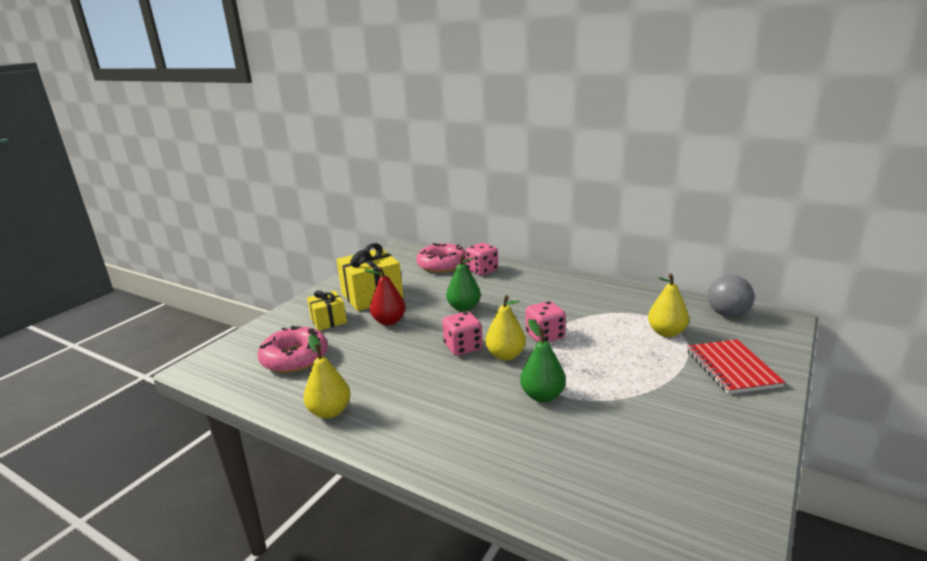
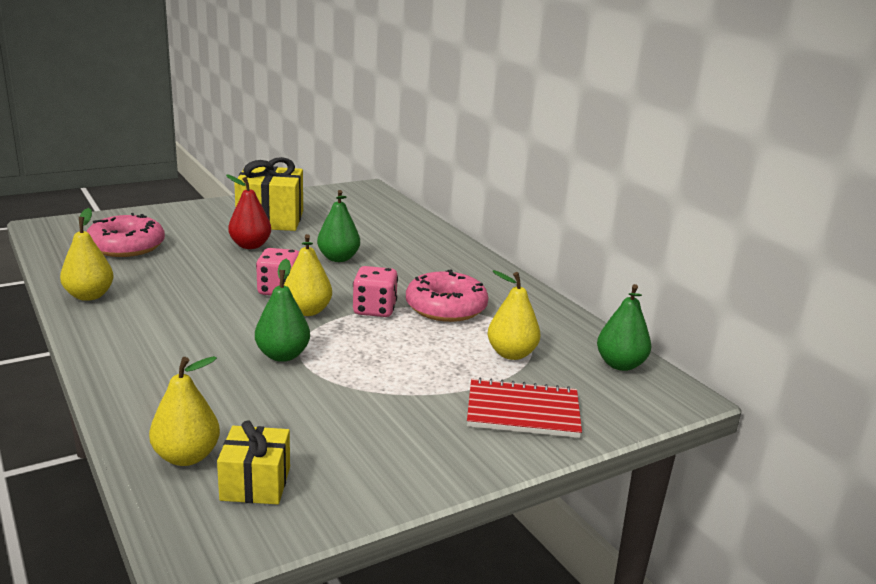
camera: 25 degrees right, 0 degrees up
(328, 320) = (199, 227): yellow gift -> yellow gift (255, 483)
(442, 265) = (383, 214): pink donut -> pink donut (446, 307)
(482, 270) = (415, 232): pink dice -> none
(606, 507) = (186, 456): none -> yellow pear
(727, 314) = (620, 364): grey ball -> green pear
(732, 368) = (523, 411): red notebook -> red notebook turned 75 degrees clockwise

